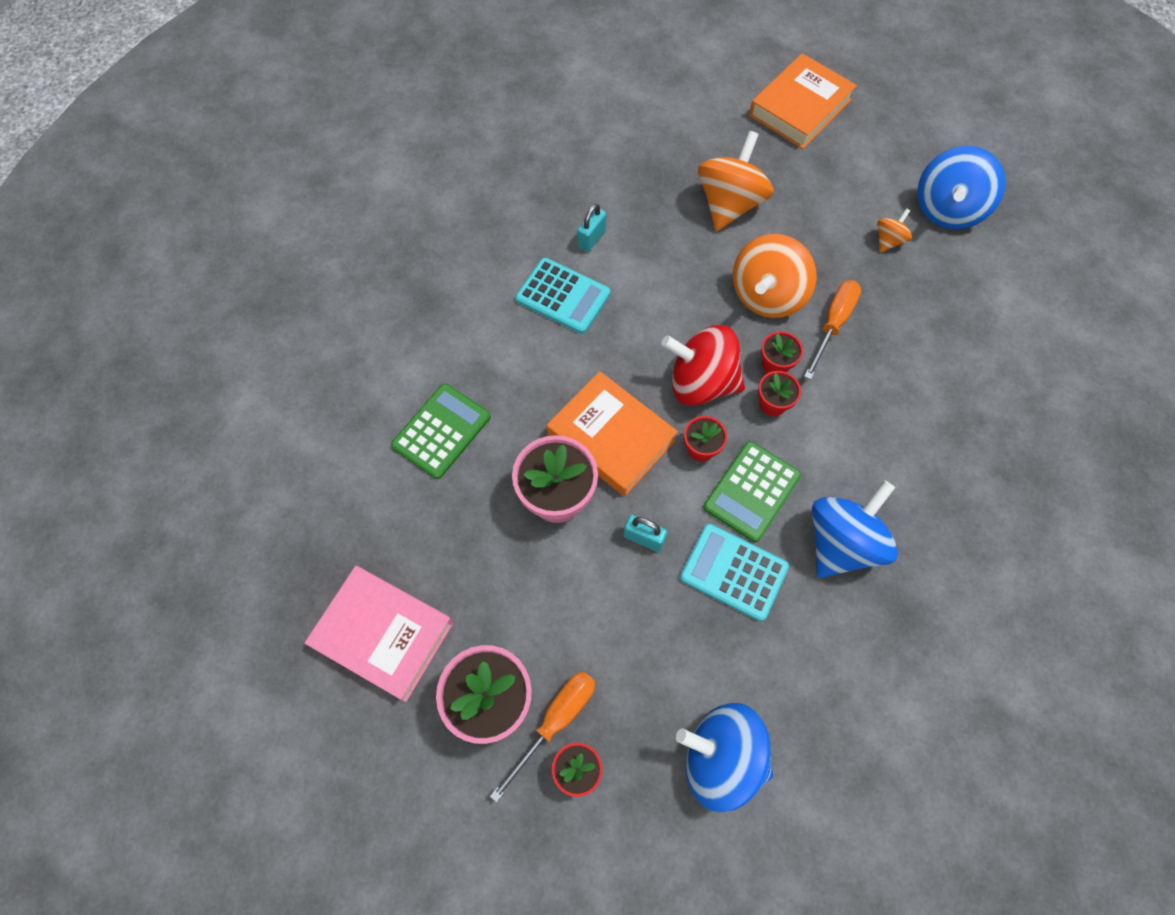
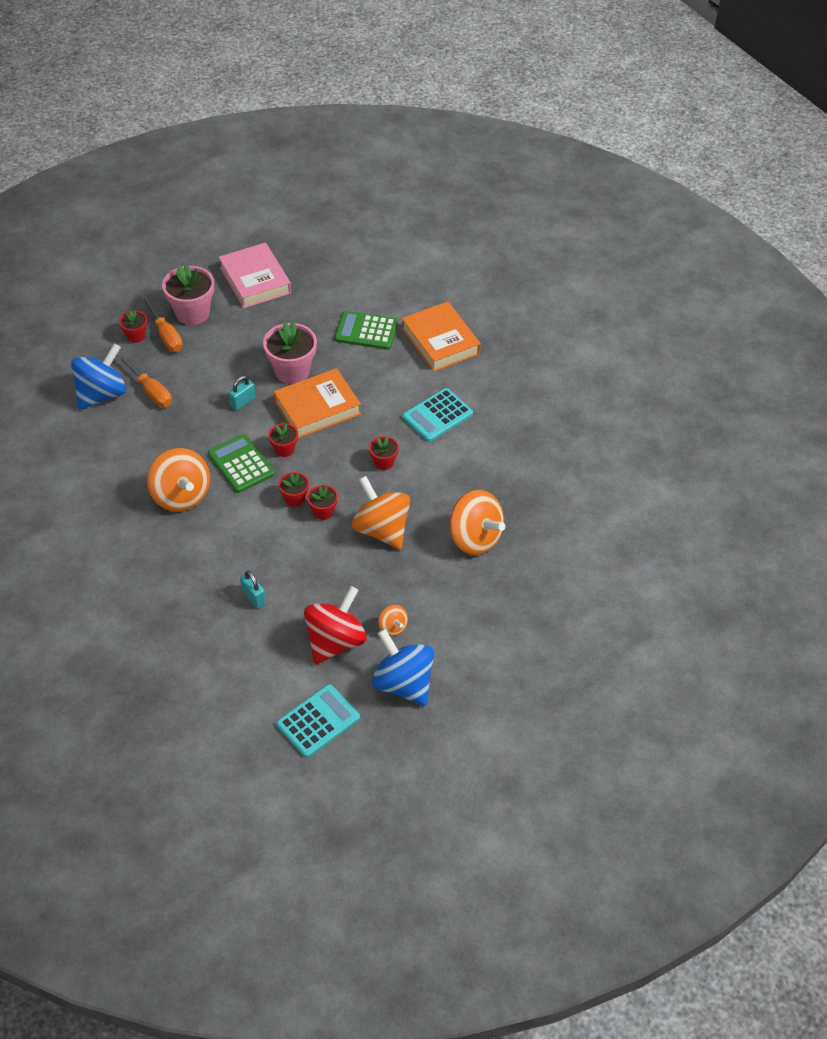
camera: 110 degrees right, 15 degrees down
(383, 634) = (255, 280): pink book -> pink book turned 75 degrees counterclockwise
(441, 431) = (366, 331): green calculator -> green calculator turned 135 degrees clockwise
(591, 239) = (480, 446): turquoise padlock -> turquoise padlock (253, 597)
(666, 328) = (384, 462): none -> red flower pot
(701, 382) = (331, 466): red spinning top -> red spinning top (335, 641)
(733, 572) = (196, 436): turquoise calculator -> turquoise calculator (318, 721)
(799, 108) = (556, 626): orange book -> orange book (440, 341)
(833, 324) = (337, 558): orange screwdriver -> orange screwdriver (150, 390)
(841, 542) = (181, 496): blue spinning top -> orange spinning top

